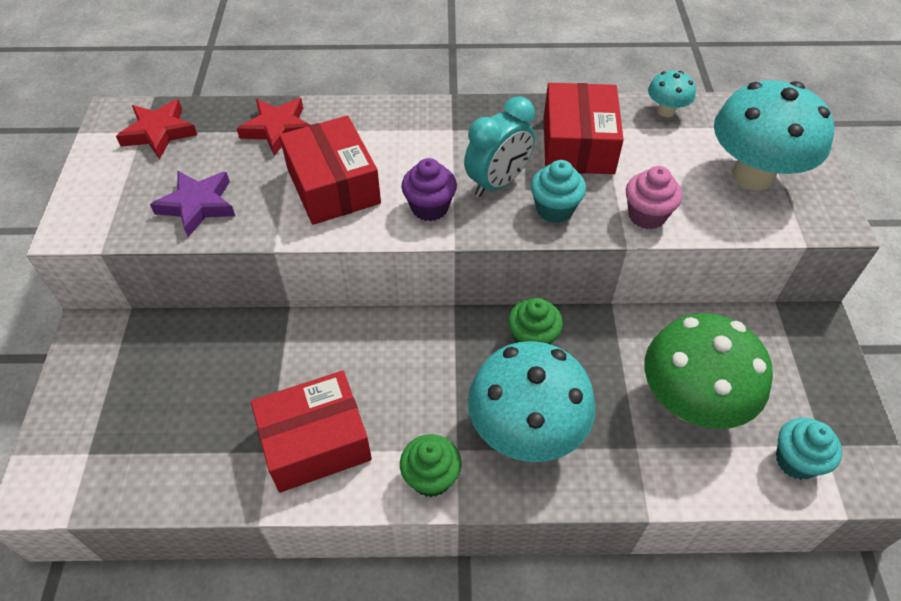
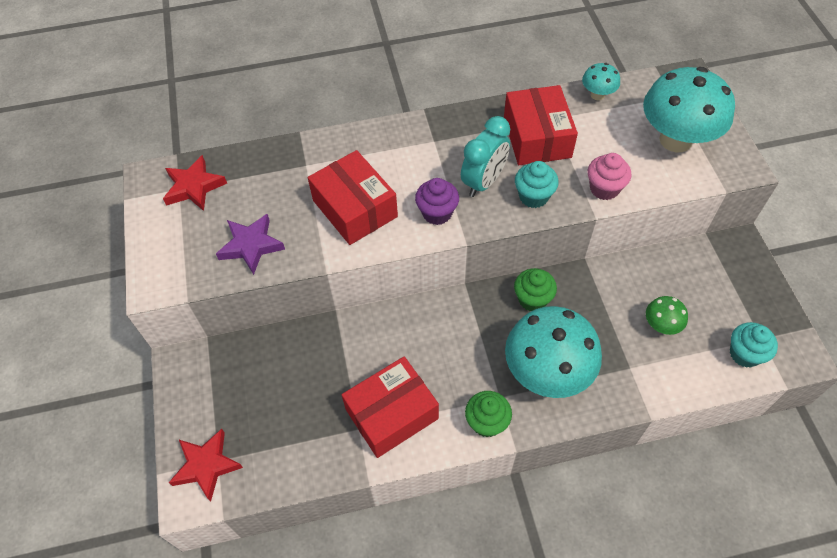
camera: 10 degrees left, 5 degrees up
(278, 129) = (292, 166): red star -> red star (206, 465)
(690, 403) = (661, 325): green mushroom -> green mushroom, size x0.46

